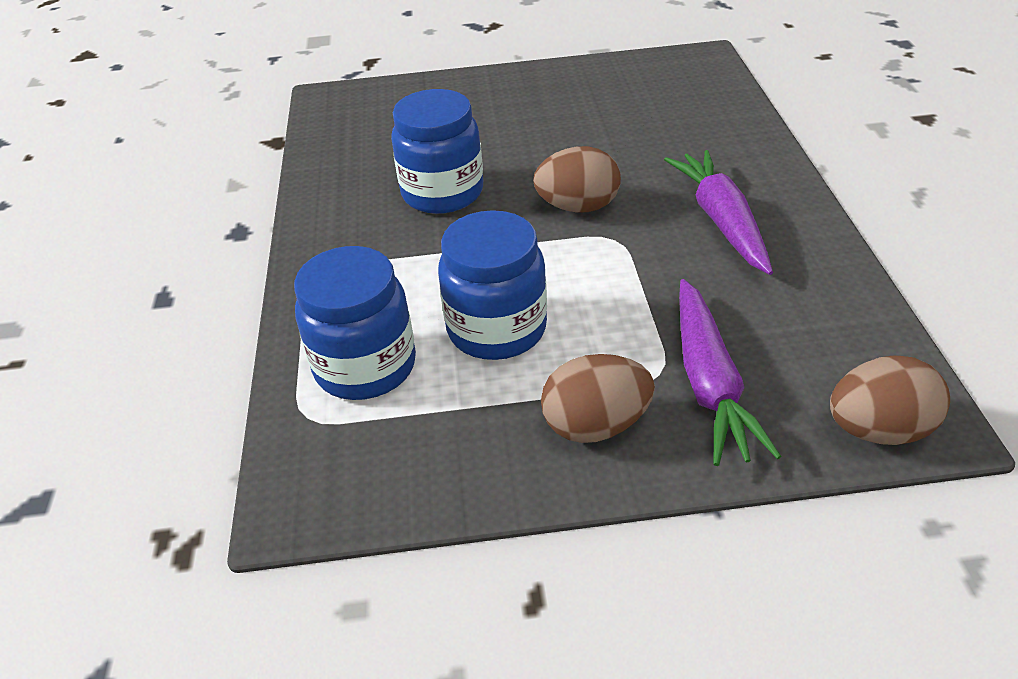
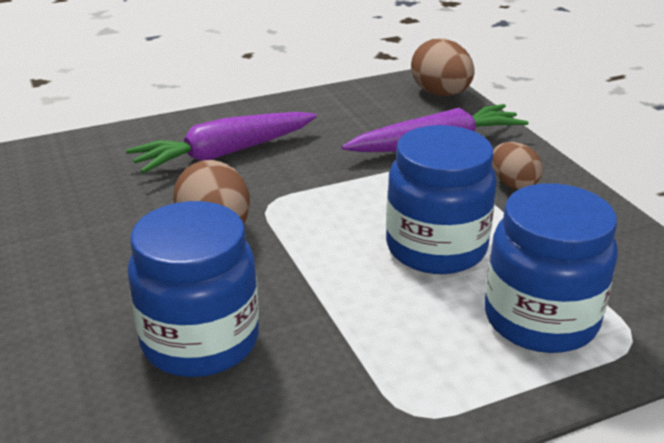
camera: 110 degrees left, 10 degrees down
(595, 425) = (513, 184): brown egg -> brown egg, size x0.65

